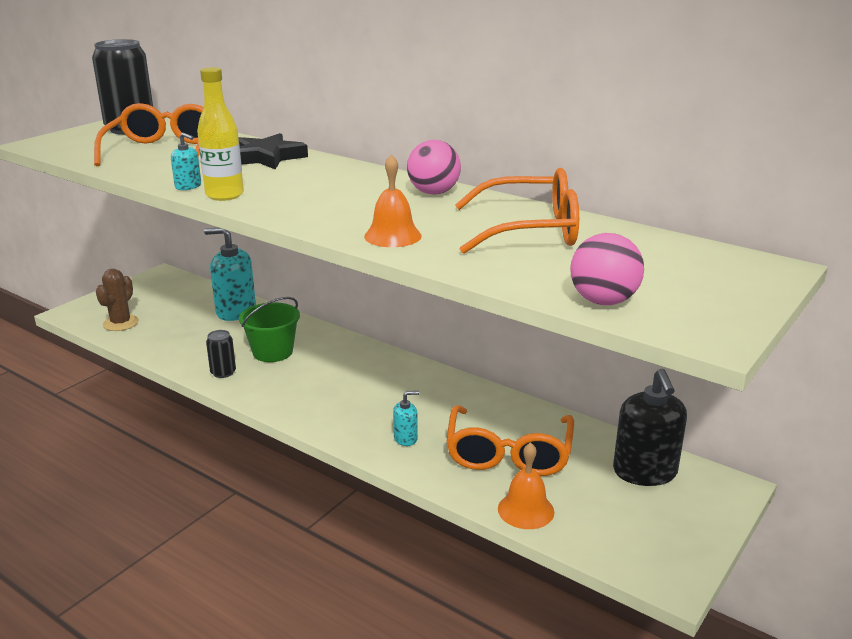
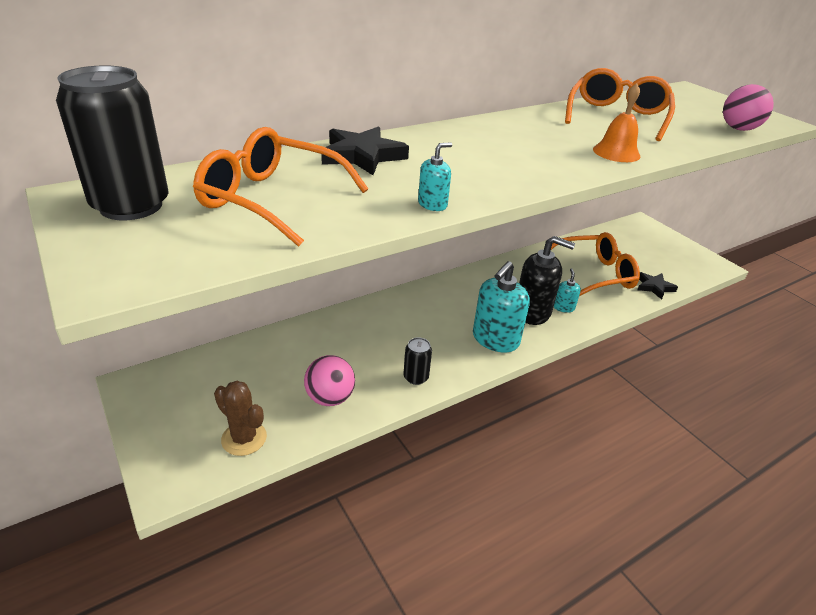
camera: 70 degrees left, 10 degrees up
(224, 195) = (476, 192): yellow bottle -> none
(235, 311) = (290, 345): turquoise soap dispenser -> turquoise soap dispenser (495, 339)
(272, 352) = (395, 339): green bucket -> none
(433, 193) = (522, 122): pink ball -> pink ball (330, 398)
(508, 454) = (594, 274): orange glasses -> orange glasses turned 45 degrees counterclockwise
(525, 510) = (654, 287): orange bell -> black star
(645, 472) = (623, 239): black soap dispenser -> black soap dispenser (532, 312)

